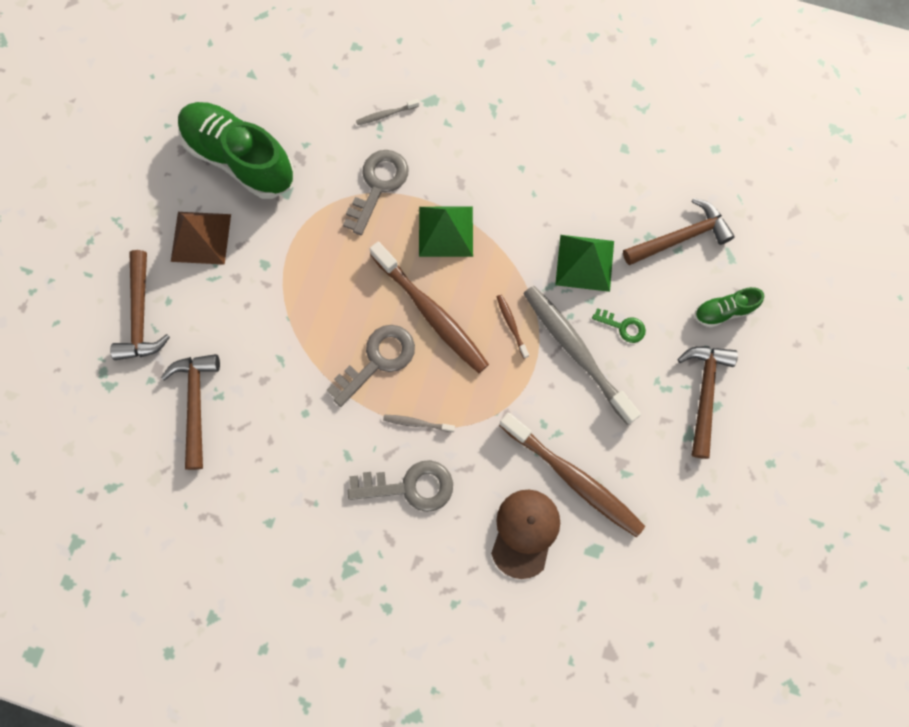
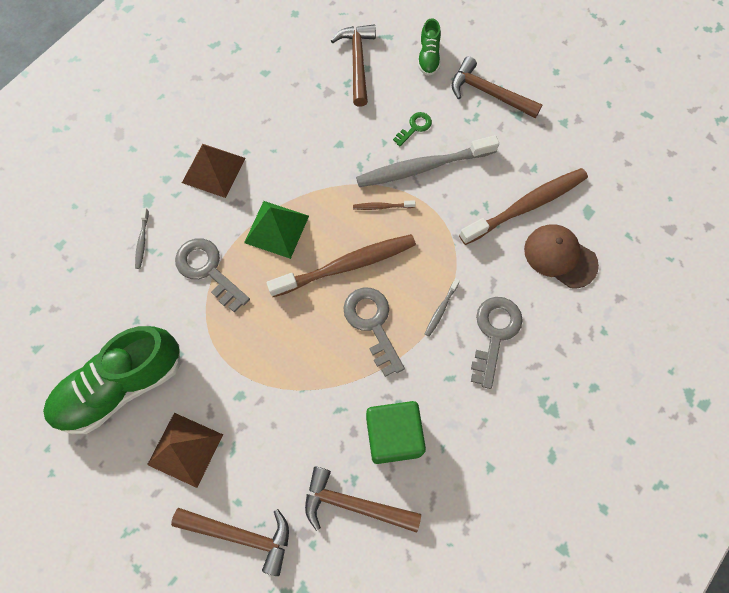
camera: 70 degrees left, 5 degrees down
(271, 419) = (393, 436): none -> green cube
(487, 146) = (213, 170): none -> brown pyramid
(585, 262) = (350, 135): green pyramid -> none

